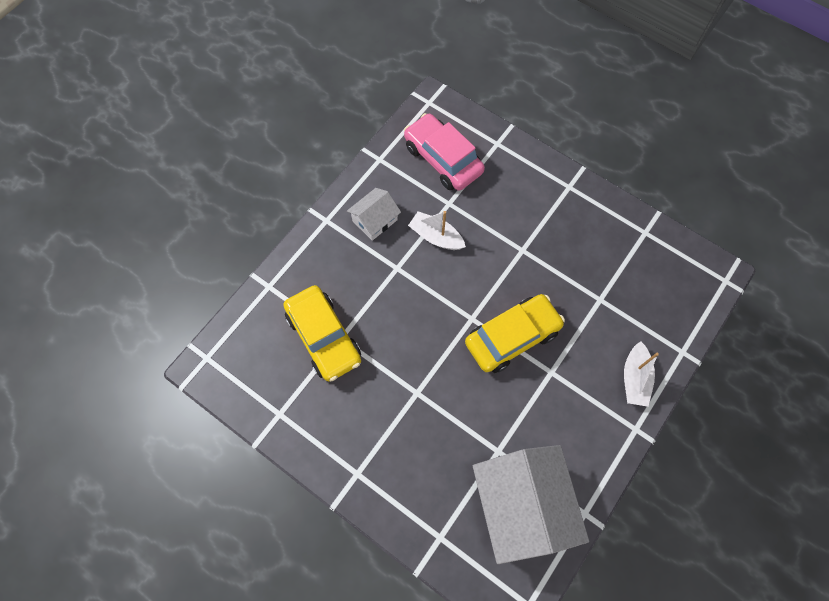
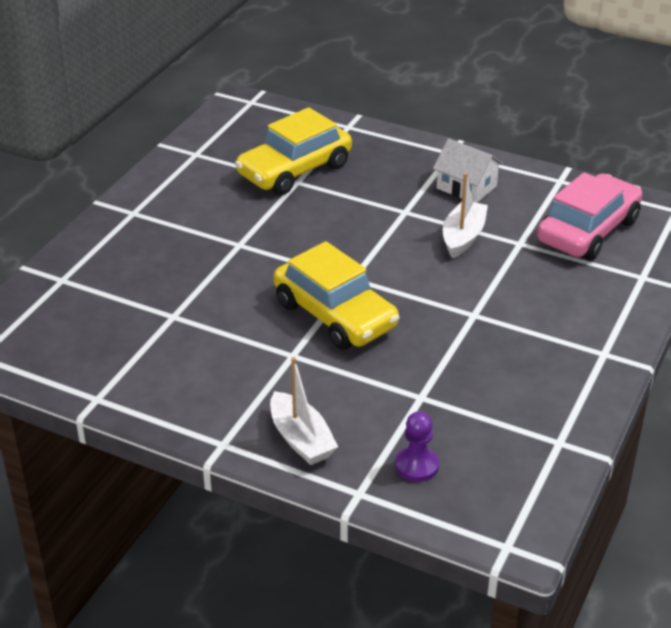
camera: 80 degrees right, 30 degrees down
(522, 505) = (104, 341): white house -> none
(634, 378) = (301, 439): white boat -> white boat turned 120 degrees counterclockwise
(661, 314) = (416, 465): none -> purple pawn

